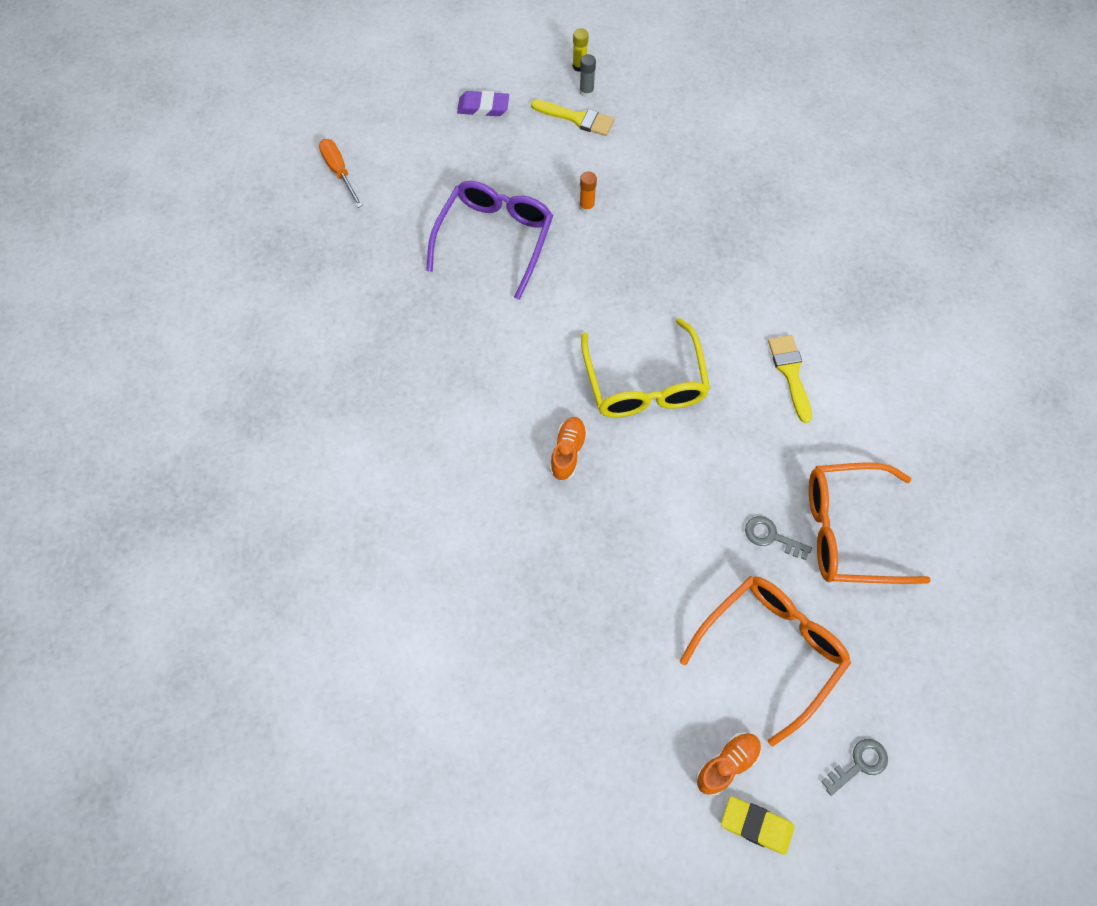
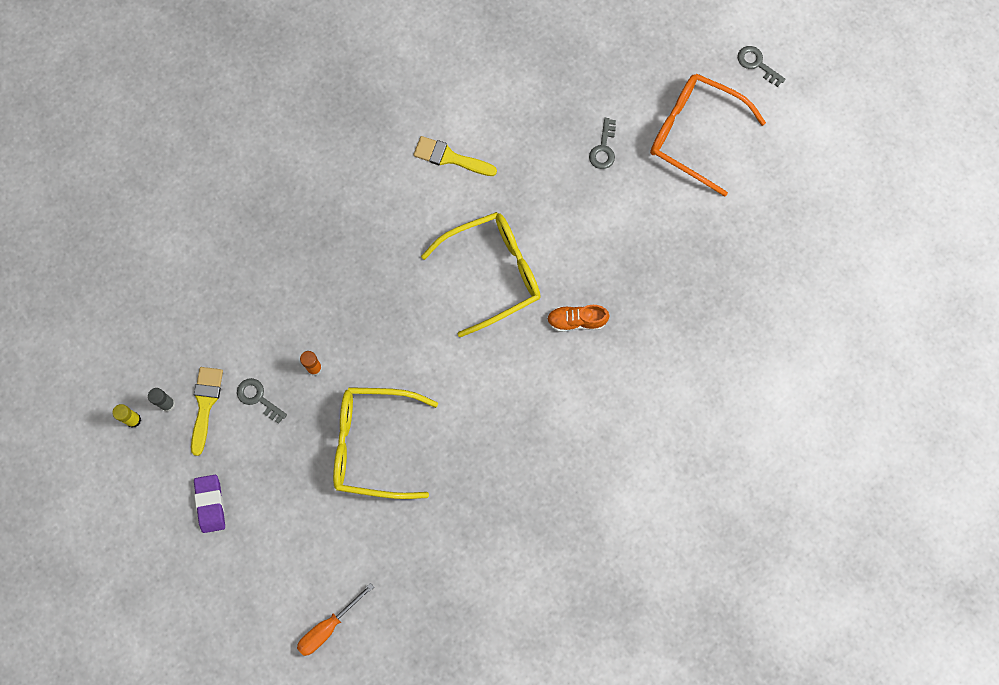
camera: 105 degrees left, 10 degrees up
(495, 238) = (373, 444): purple glasses -> yellow glasses
(570, 158) = (258, 398): none -> grey key
(727, 764) = (787, 150): orange shoe -> none
(756, 825) = (821, 124): yellow eraser -> none
(790, 373) = (450, 157): yellow brush -> yellow brush turned 45 degrees clockwise
(848, 531) = (581, 94): orange glasses -> none

